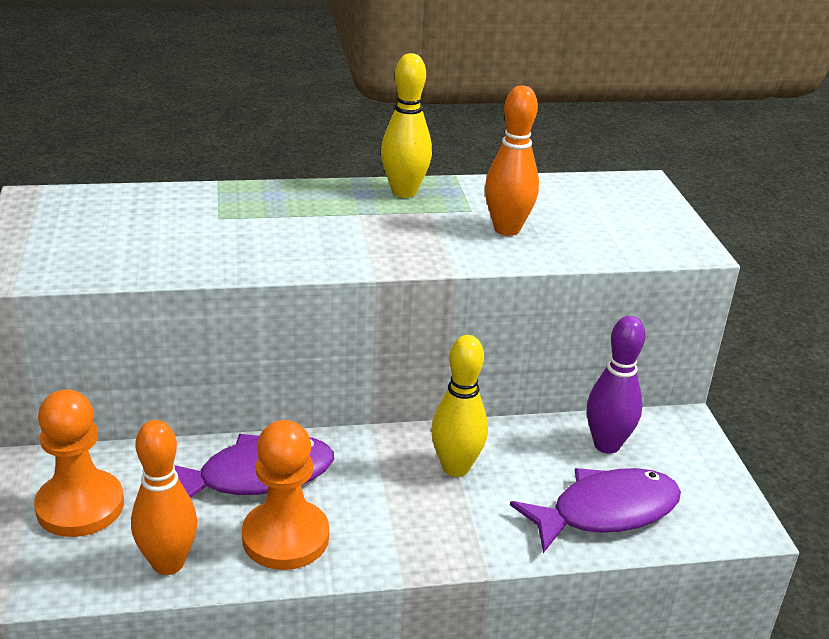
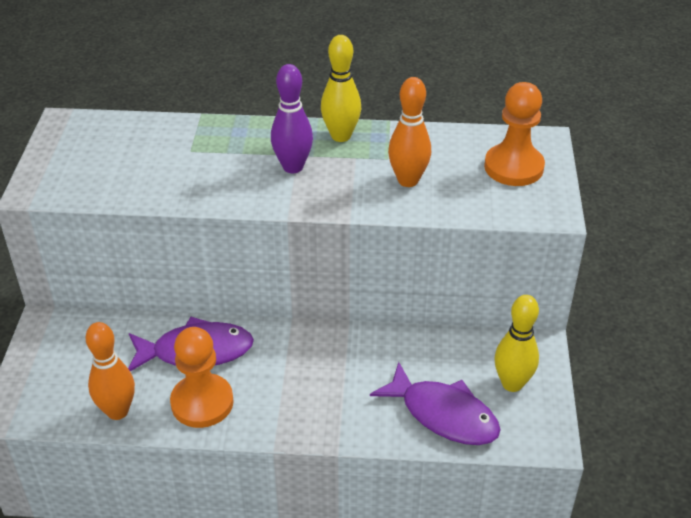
camera: 15 degrees right, 10 degrees up
(80, 506) = (70, 359): orange pawn -> orange pawn (513, 167)
(455, 467) = (343, 362): yellow bowling pin -> yellow bowling pin (512, 383)
(605, 512) = (443, 414): purple fish -> purple fish turned 45 degrees clockwise
(606, 445) = (467, 358): purple bowling pin -> purple bowling pin (293, 167)

